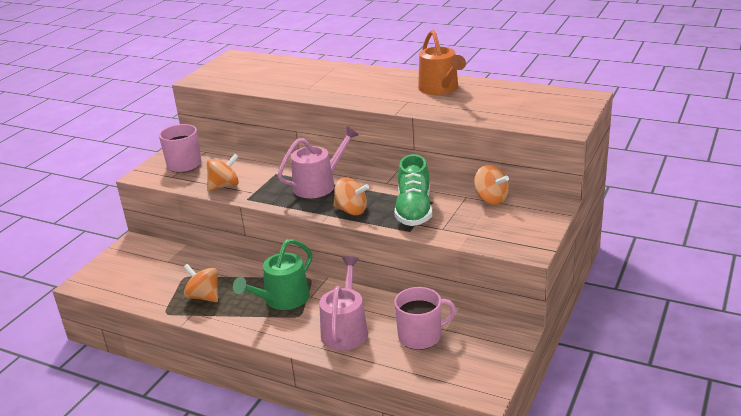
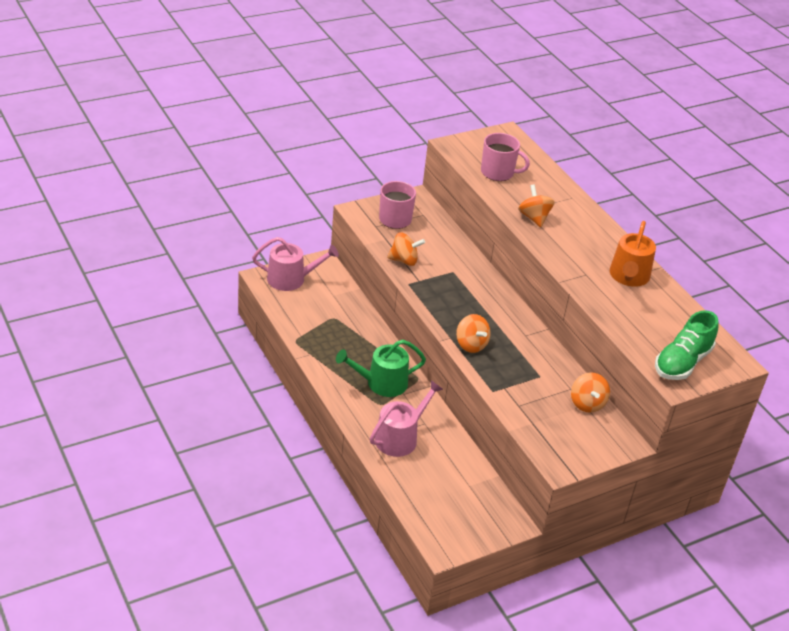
camera: 30 degrees right, 10 degrees up
(204, 296) = (331, 344): orange spinning top -> orange spinning top (534, 218)
(318, 185) = (472, 304): pink watering can -> pink watering can (291, 279)
(414, 210) = (517, 375): green shoe -> green shoe (682, 362)
(421, 336) = (446, 479): pink mug -> pink mug (498, 172)

